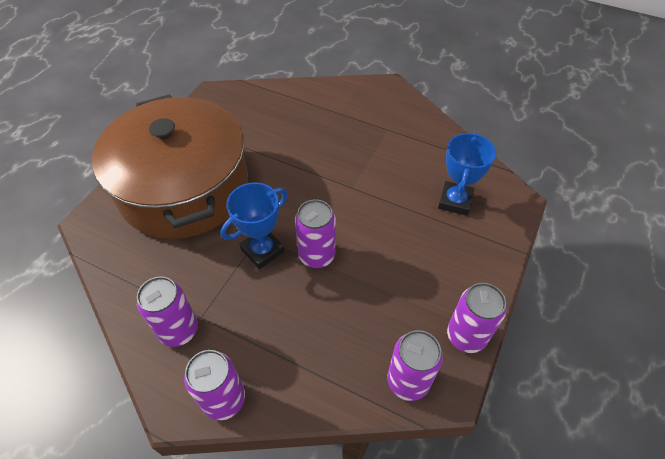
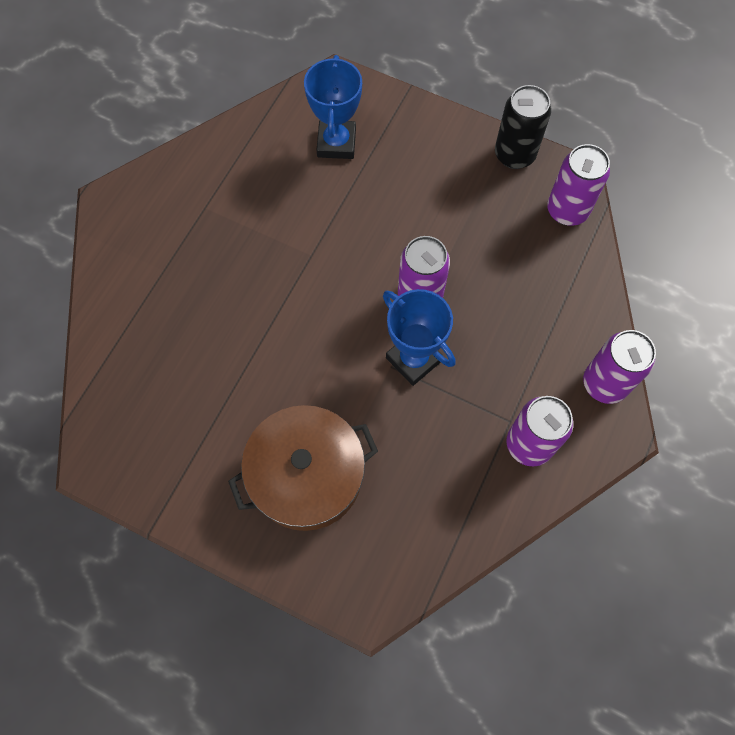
camera: 90 degrees left, 15 degrees up
(184, 188) = (306, 475): brown pot -> brown pot, size x0.58
(455, 201) = (336, 143): blue trophy -> blue trophy turned 75 degrees clockwise
(466, 336) = (514, 155): purple can -> black can

